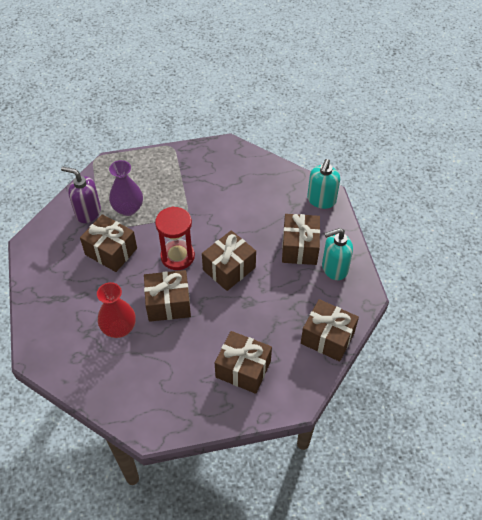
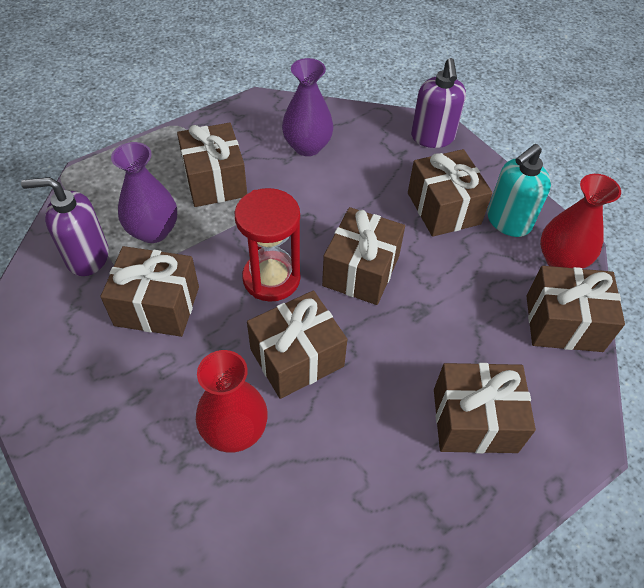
camera: 25 degrees left, 0 degrees up
(175, 189) = (215, 181): none -> brown gift
(240, 183) = (307, 146): none -> purple vase
(321, 200) = (432, 137): turquoise soap dispenser -> purple soap dispenser
(351, 302) = (561, 260): none -> red vase

